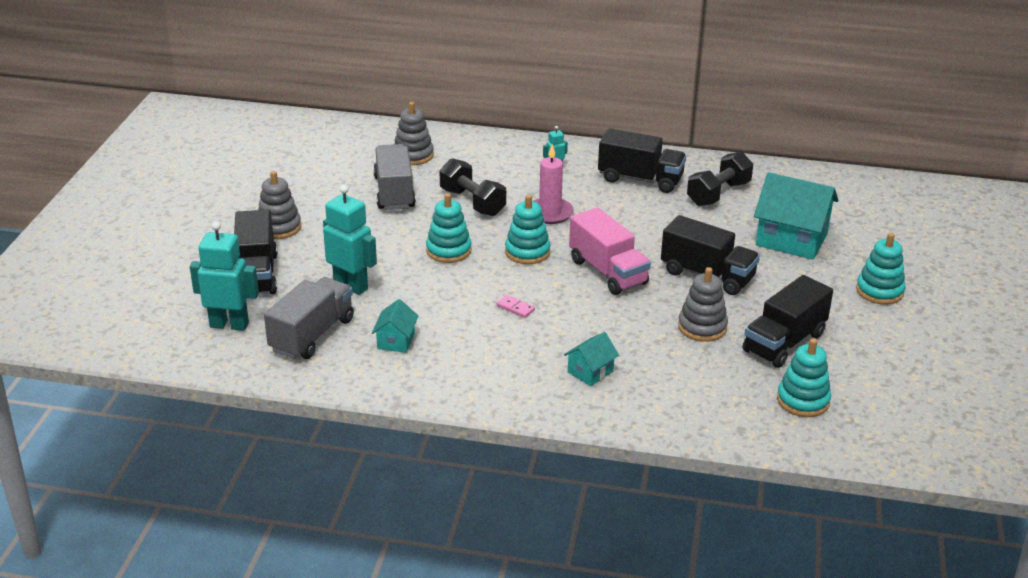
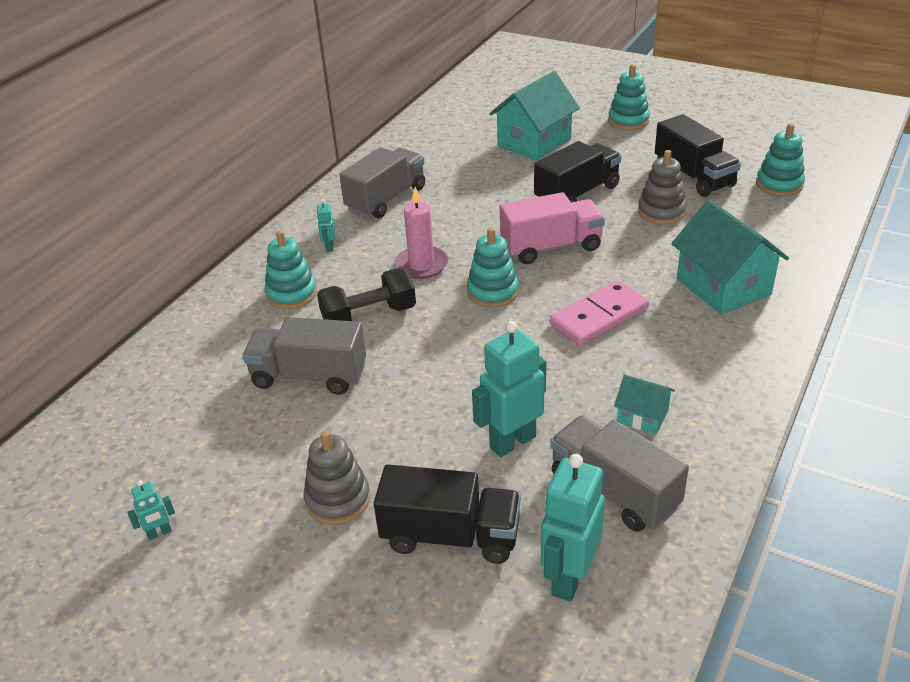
camera: 70 degrees left, 5 degrees up
(238, 174) = (159, 533): none -> turquoise robot
(413, 155) = (228, 348): grey stacking toy -> none
(448, 250) = (465, 349): turquoise stacking toy -> turquoise stacking toy (291, 294)
(515, 308) = (599, 317): pink domino -> pink domino, size x2.35
(590, 372) = (723, 286): turquoise house -> turquoise house, size x1.98
(640, 179) = (386, 199): black truck -> grey truck
(718, 194) = (439, 162): black dumbbell -> none

